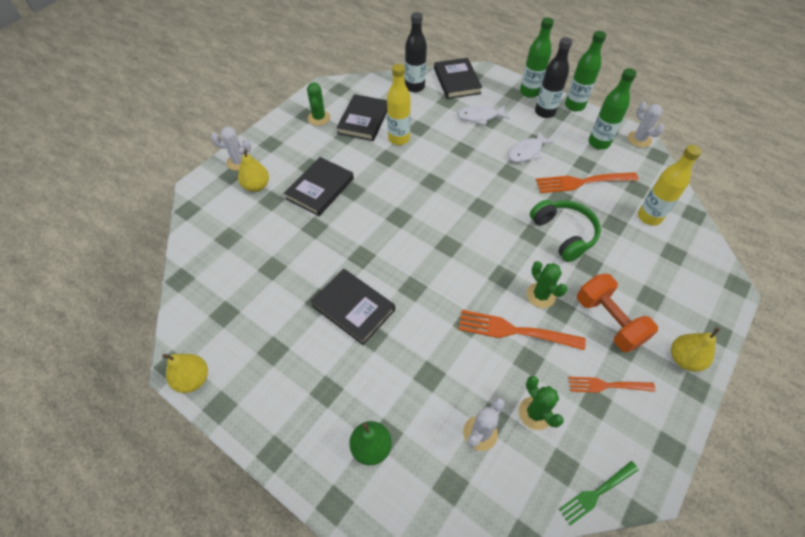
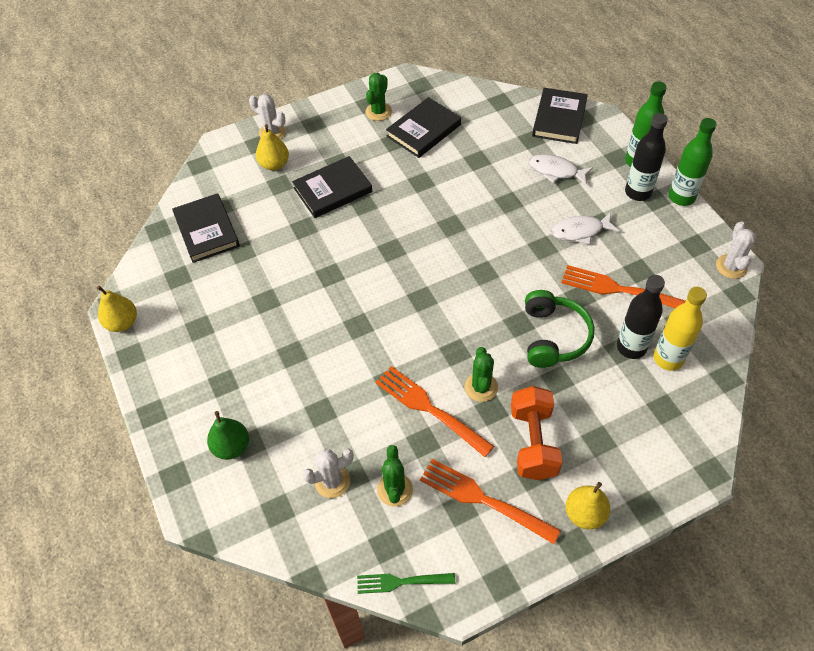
camera: 30 degrees right, 0 degrees up
(353, 308) = (291, 320): black book -> black book (206, 230)
(399, 139) = (447, 165): yellow bottle -> none
(415, 87) = (505, 110): black bottle -> black bottle (631, 347)
(598, 143) = (675, 252): green bottle -> none
(607, 385) = (484, 500): orange fork -> orange fork, size x1.58

